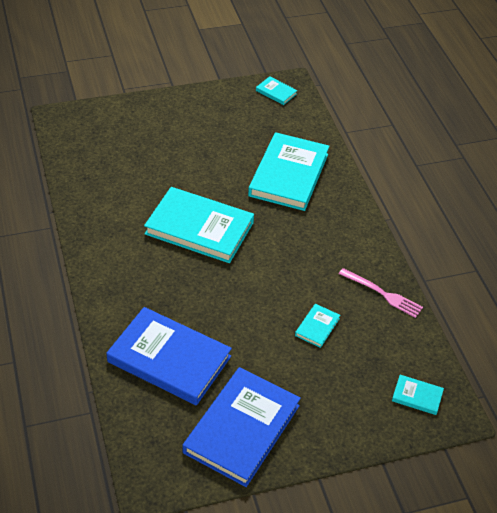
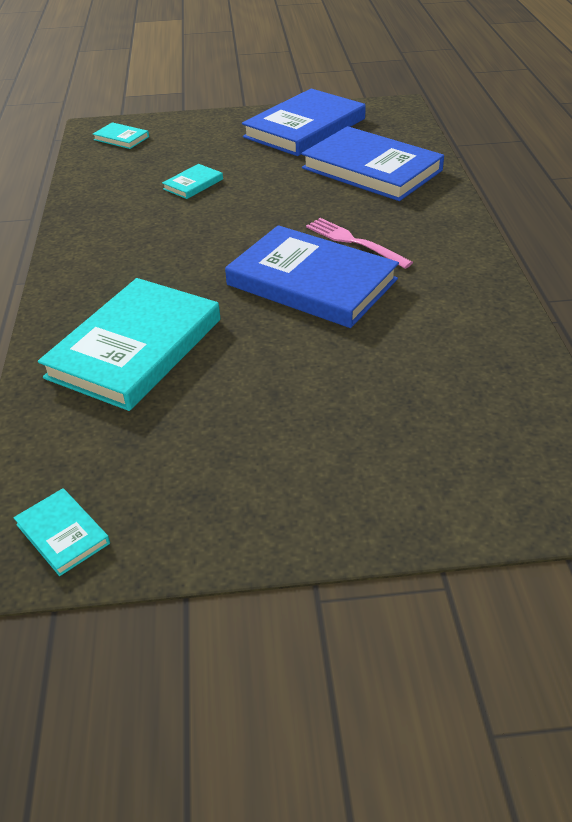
camera: 165 degrees left, 5 degrees down
(199, 228) = (312, 282): turquoise book -> blue book
(383, 294) = (95, 205): pink fork -> pink fork (354, 242)

